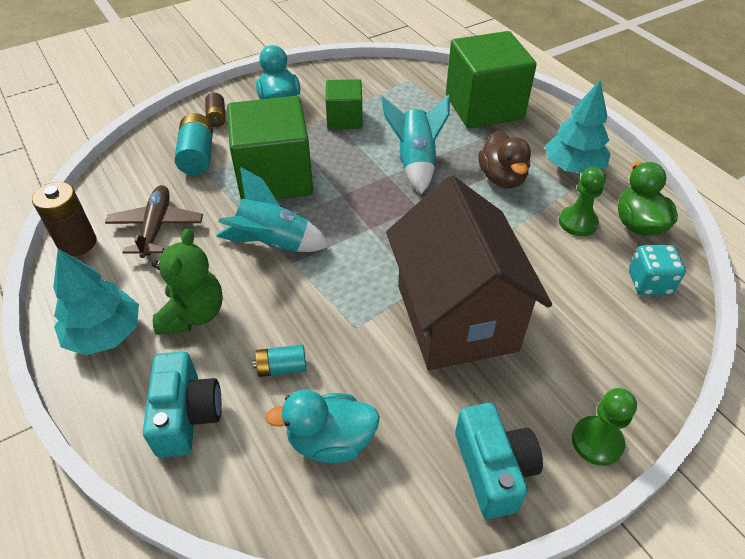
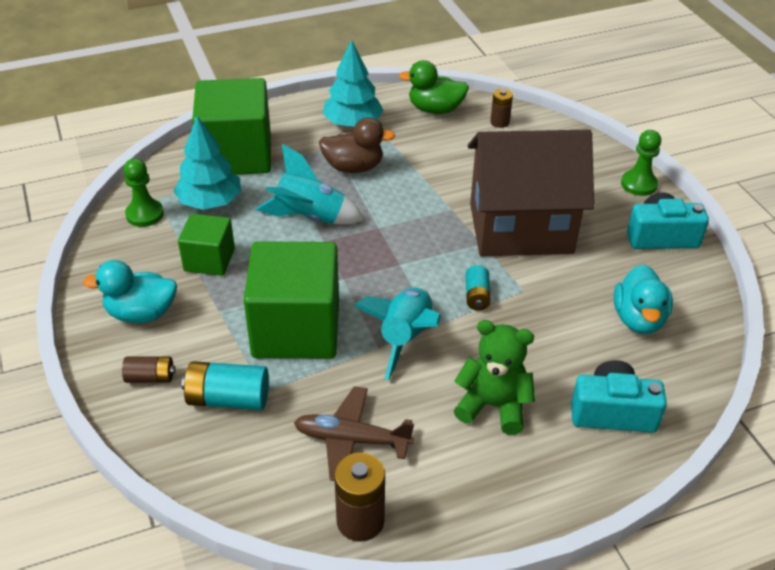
camera: 80 degrees left, 5 degrees down
(105, 334) = (510, 482): turquoise tree -> turquoise tree (210, 202)
(282, 368) = (564, 343): turquoise battery -> turquoise battery (477, 296)
(578, 222) = (425, 139): green pawn -> green pawn (145, 214)
(649, 283) = (499, 122): turquoise dice -> brown battery

